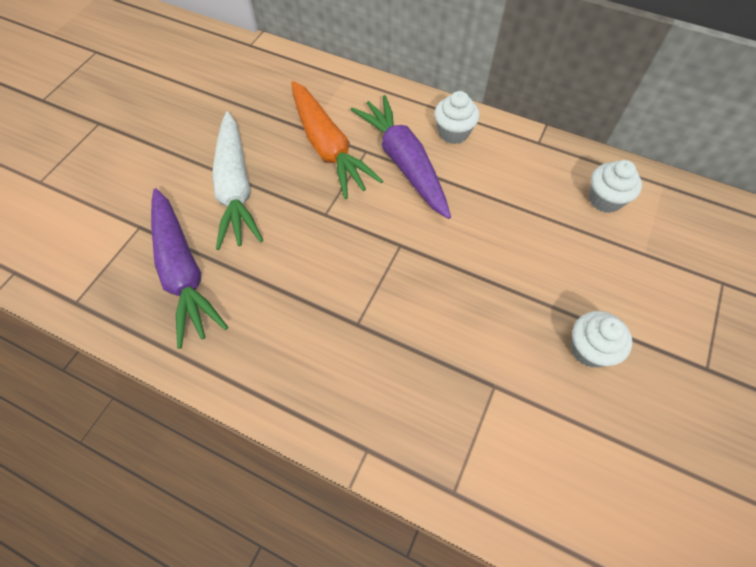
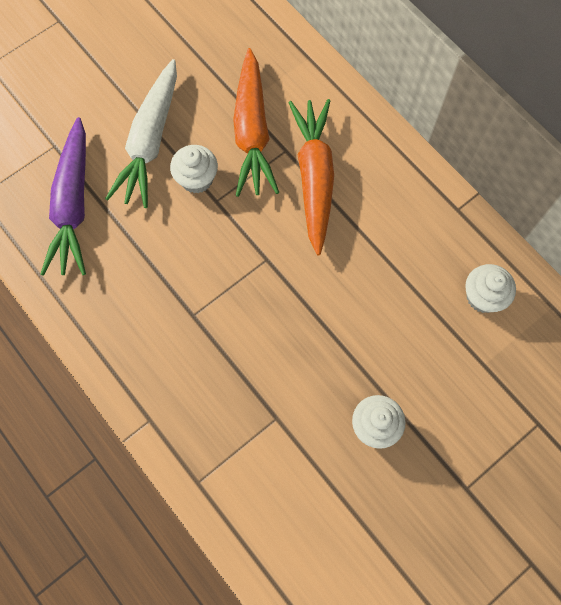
camera: 25 degrees right, 10 degrees up
(404, 163) = (314, 178): purple carrot -> orange carrot
(453, 133) = (379, 164): white cupcake -> white cupcake (196, 179)

